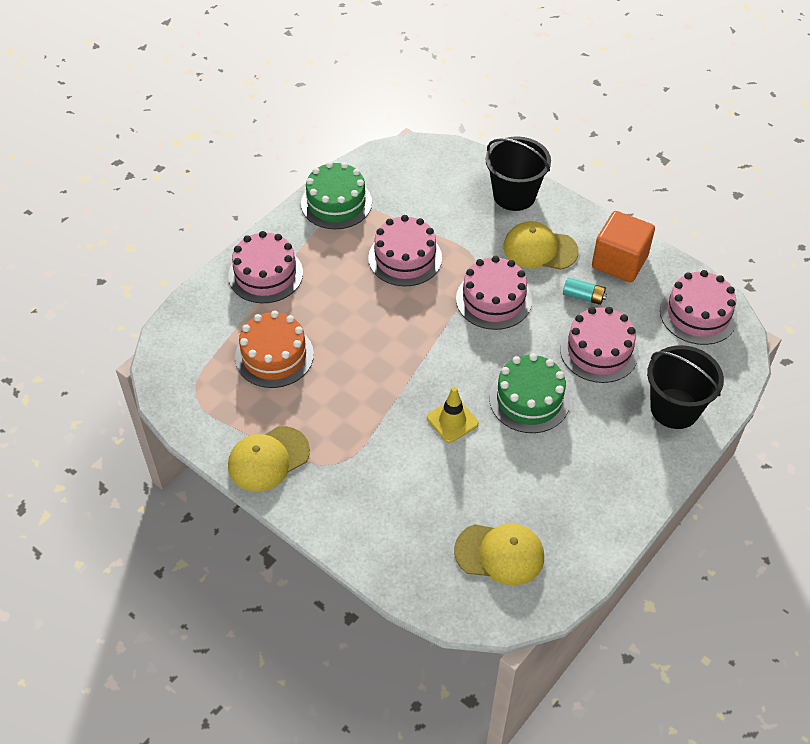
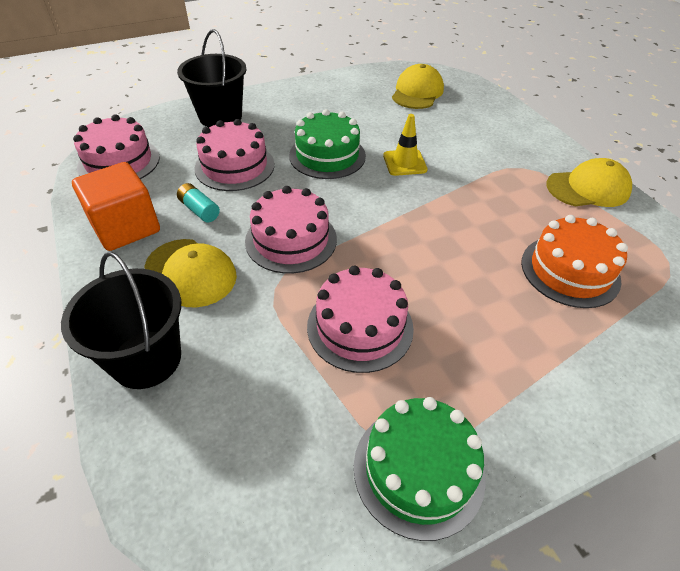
camera: 155 degrees left, 5 degrees down
(265, 274) = (568, 380): pink cake -> none
(500, 554) = (417, 92): yellow cap -> yellow cap turned 75 degrees clockwise

